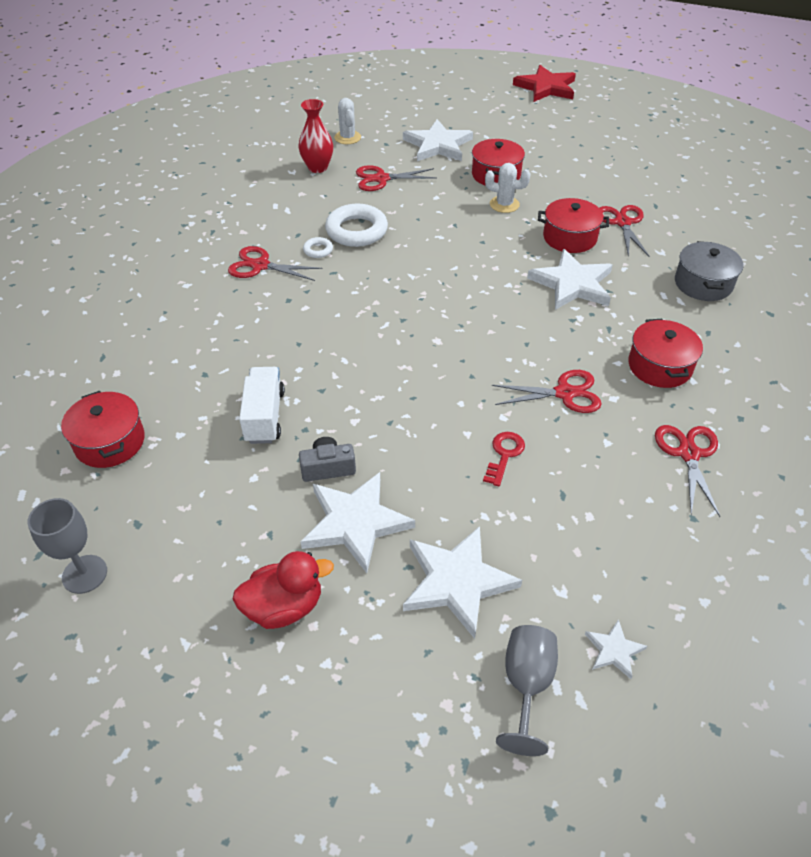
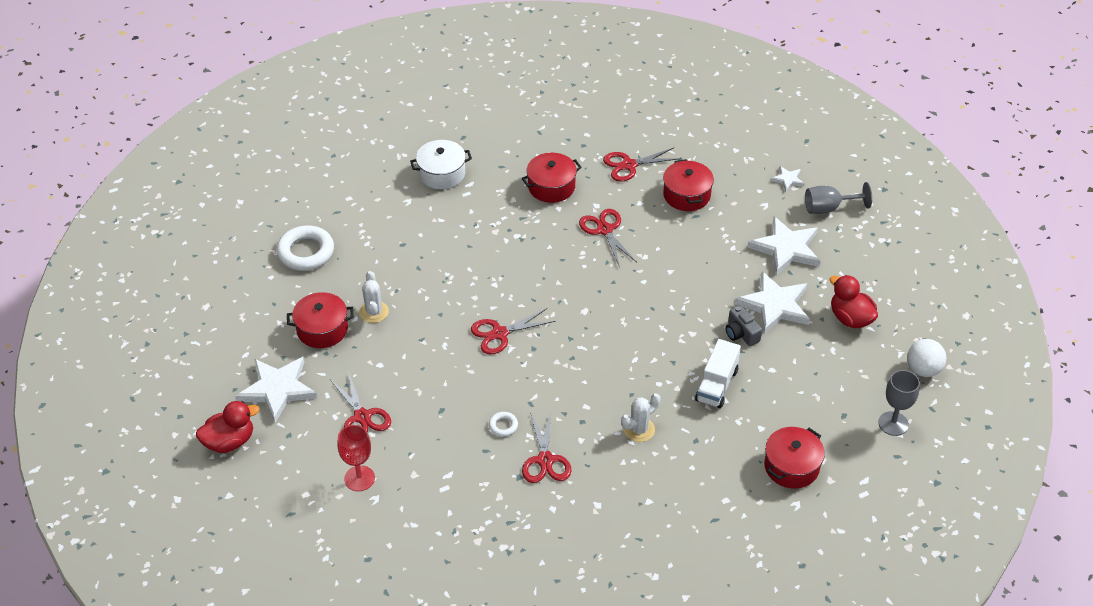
camera: 110 degrees left, 0 degrees up
(138, 660) = (923, 369): none -> white ball
(265, 416) = (716, 385): white truck -> white truck turned 45 degrees counterclockwise
(317, 168) = (359, 478): red vase -> red goblet
(347, 137) = (286, 474): white cactus -> white cactus (639, 429)
(356, 231) = (461, 407): white ring -> white ring (306, 252)
(397, 119) = (229, 441): none -> red duck
(504, 455) = (678, 249): red key -> none
(546, 87) = (114, 327): red star -> none
(569, 237) = (410, 259): red pot -> red pot (686, 195)
(572, 284) = (476, 246): white star -> none
(622, 223) = (373, 229): red scissors -> red scissors (499, 334)
(703, 284) = (442, 174): grey pot -> white pot

